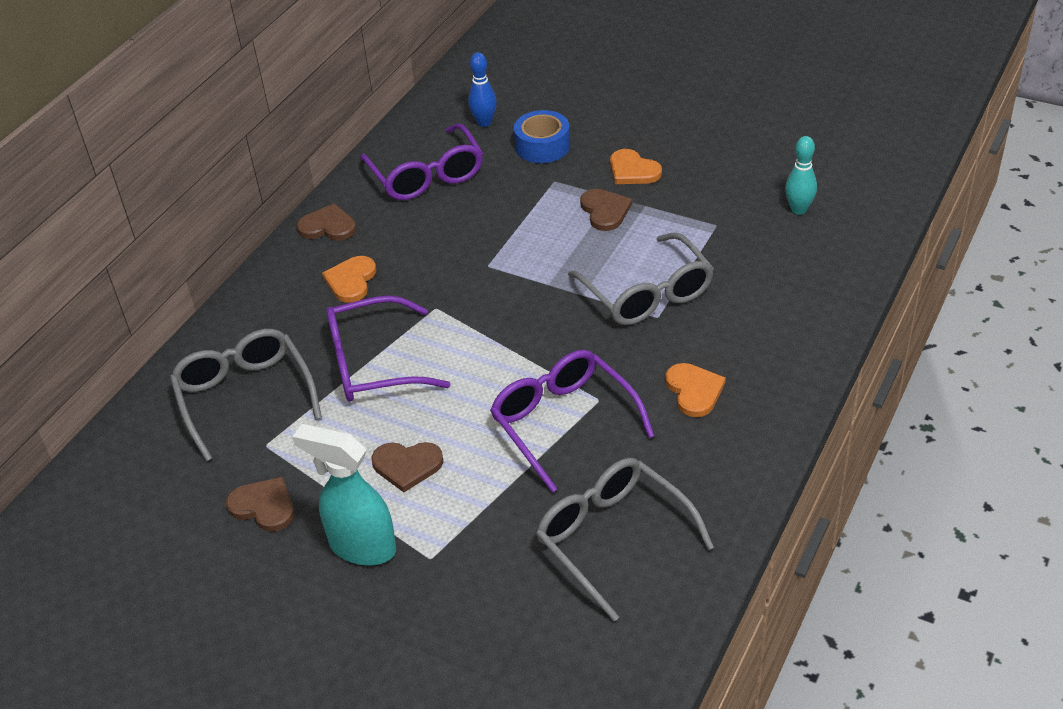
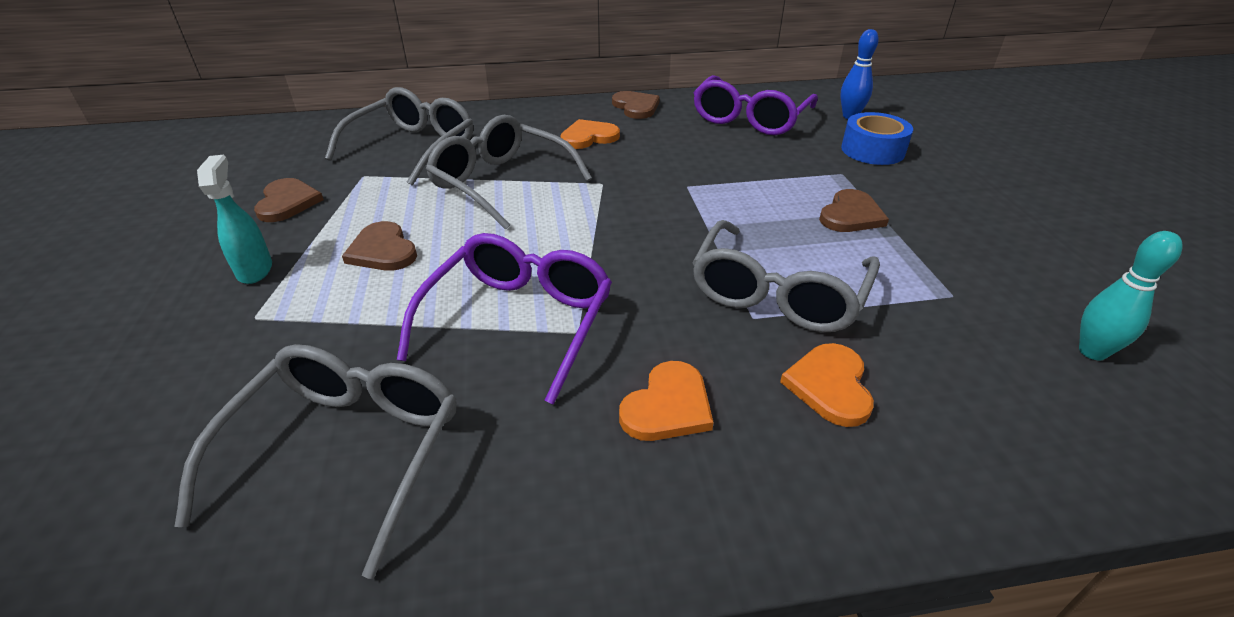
camera: 50 degrees right, 5 degrees down
(361, 547) = (255, 270): turquoise spray bottle -> turquoise spray bottle, size x0.63
(372, 364) = (501, 183): purple glasses -> grey glasses
(633, 170) = (930, 207): orange heart -> orange heart (830, 386)

